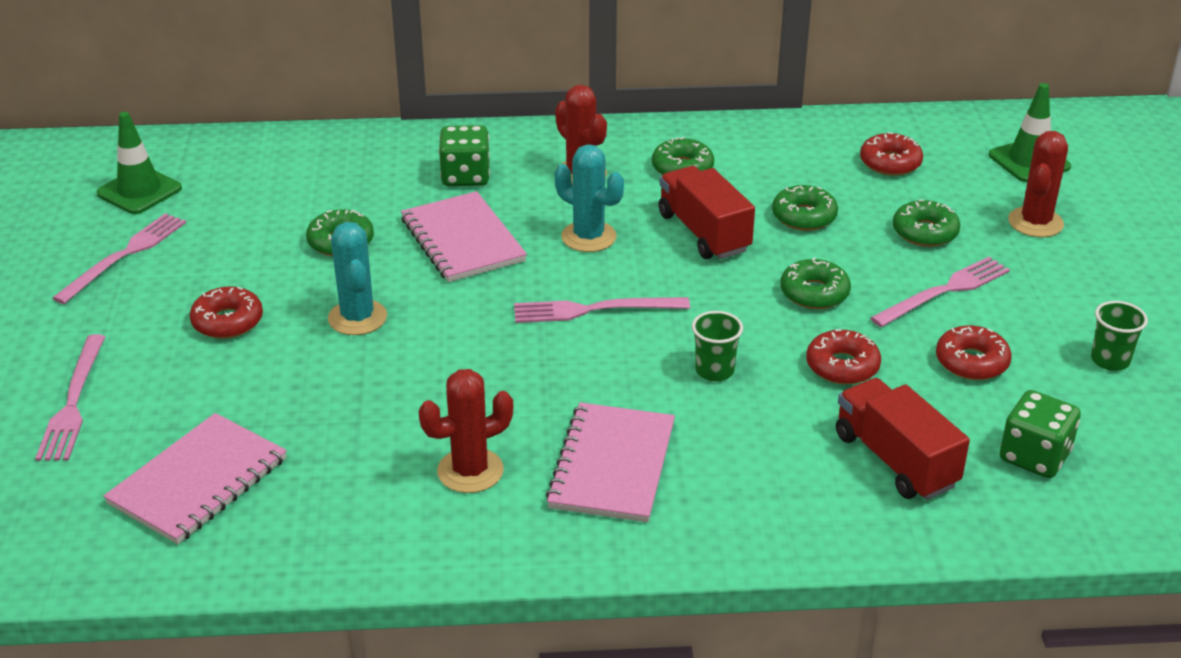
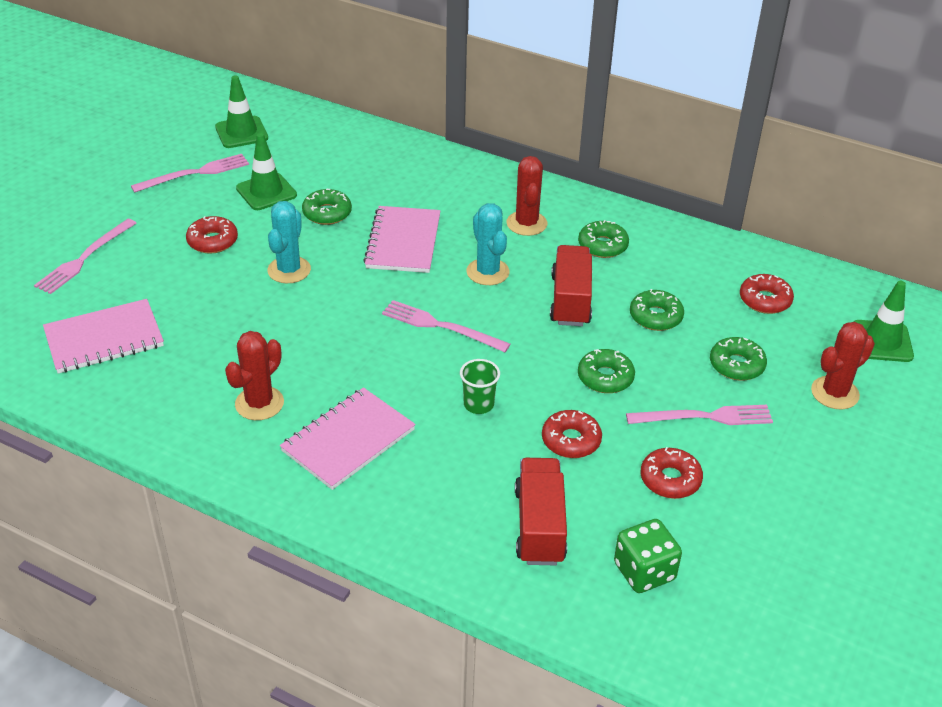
camera: 30 degrees right, 5 degrees up
(240, 245) = (266, 192): none -> green traffic cone
(465, 176) = (448, 196): green dice -> none
(470, 471) = (259, 403): red cactus -> red cactus turned 60 degrees counterclockwise
(1110, 360) = (781, 526): green cup -> none

